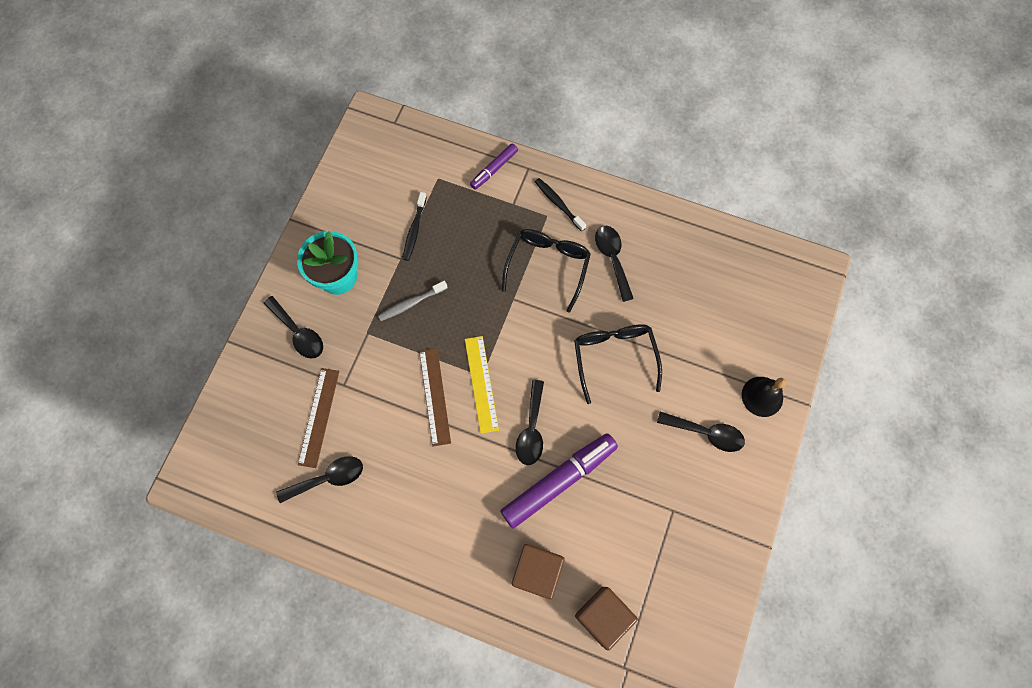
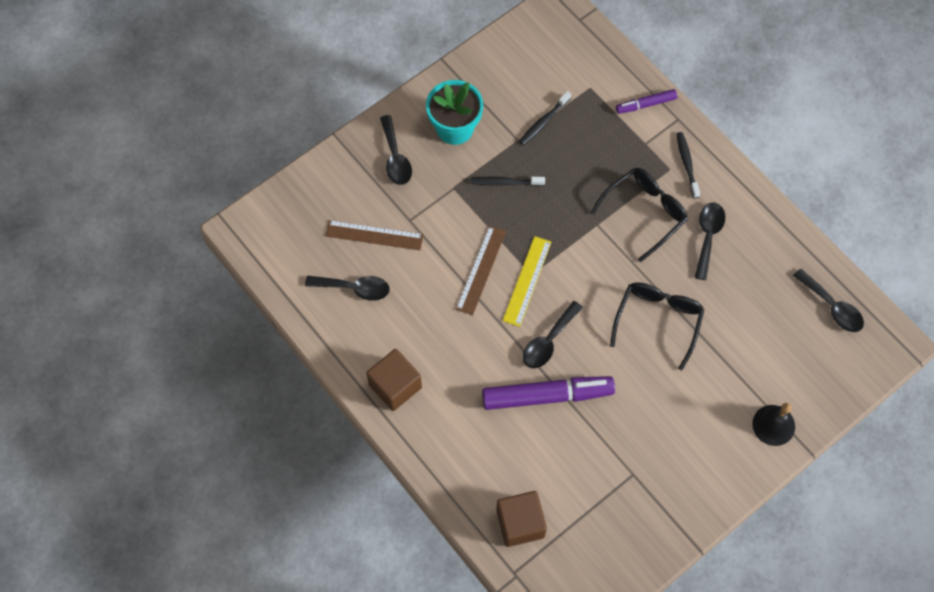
camera: 30 degrees right, 5 degrees down
(319, 417) = (374, 235): brown ruler -> brown ruler turned 60 degrees clockwise
(411, 303) = (505, 182): grey toothbrush -> black toothbrush
(537, 571) = (485, 457): brown cube -> brown cube (395, 386)
(706, 433) = (702, 428): black spoon -> black spoon (832, 307)

